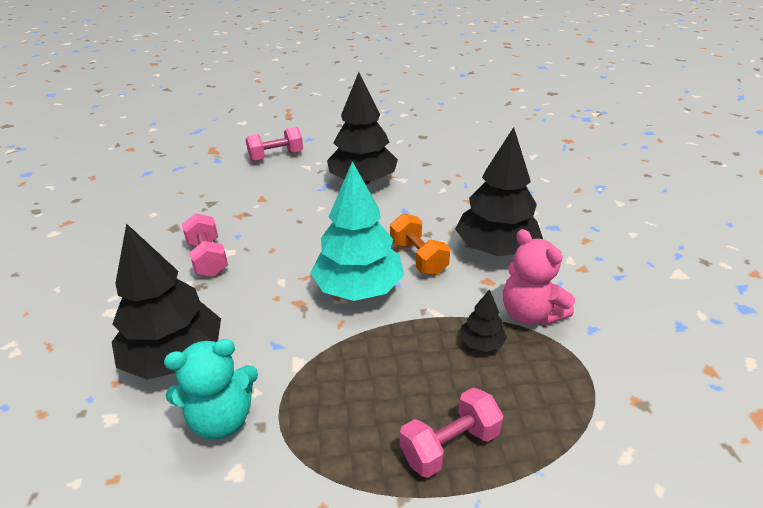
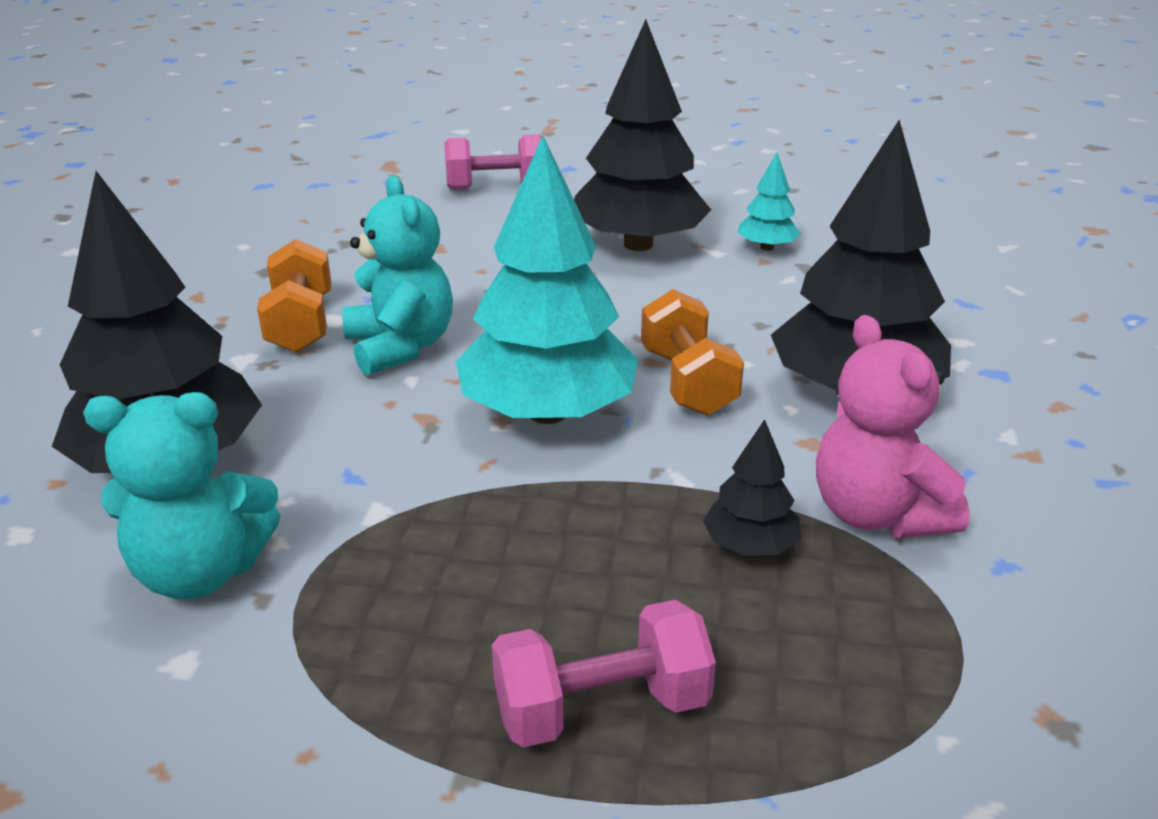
camera: 15 degrees right, 5 degrees down
(208, 258) = (301, 324): pink dumbbell -> orange dumbbell
(267, 263) = (400, 347): none -> turquoise teddy bear
(425, 173) = (767, 247): none -> turquoise tree

